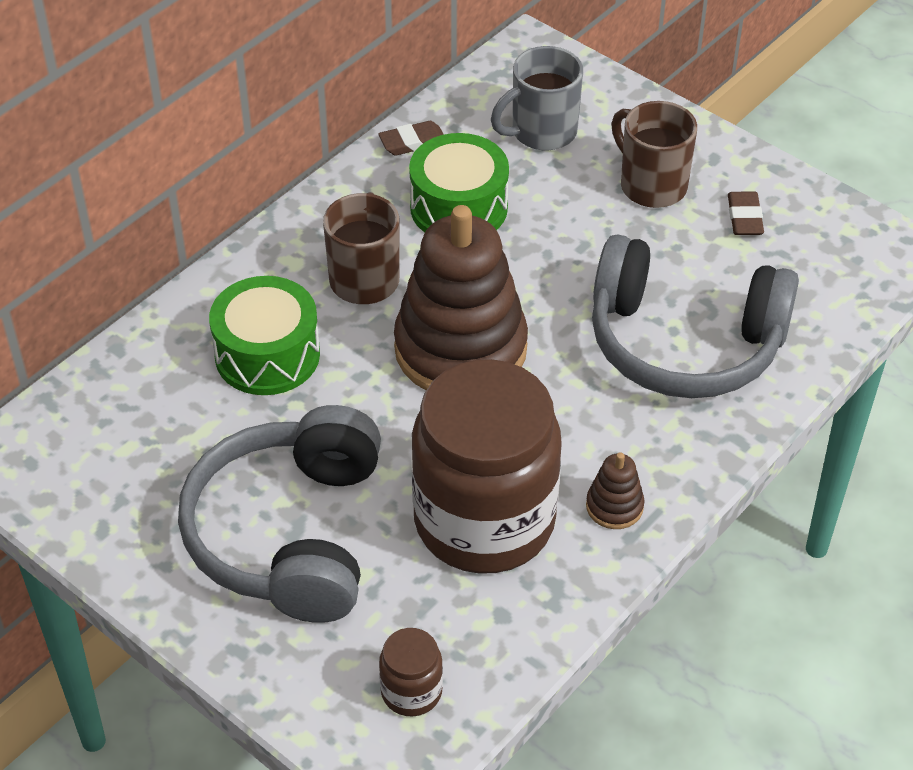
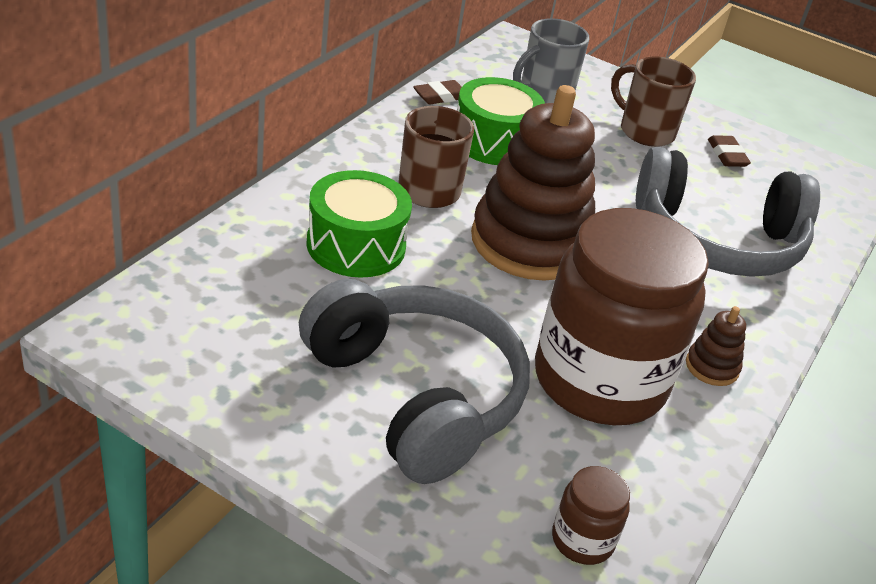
camera: 15 degrees left, 10 degrees down
(289, 534) = (416, 395): grey headphones -> grey headphones turned 150 degrees clockwise

